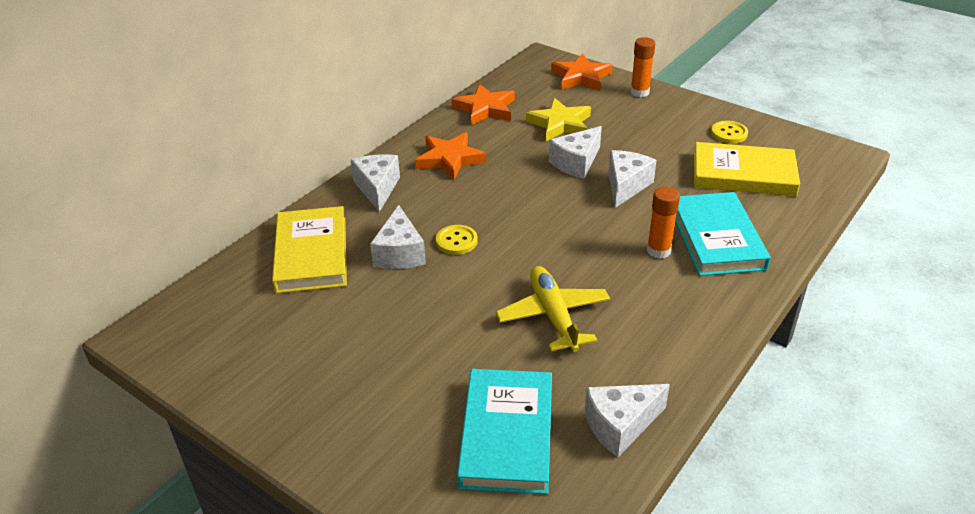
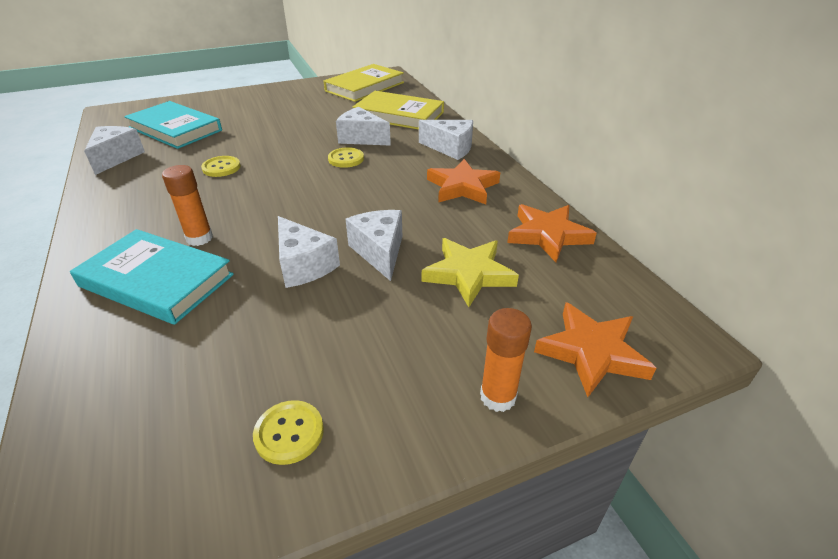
camera: 120 degrees right, 0 degrees up
(553, 315) = (221, 168): yellow plane -> yellow button
(743, 174) = (198, 376): yellow book -> yellow book (365, 87)

